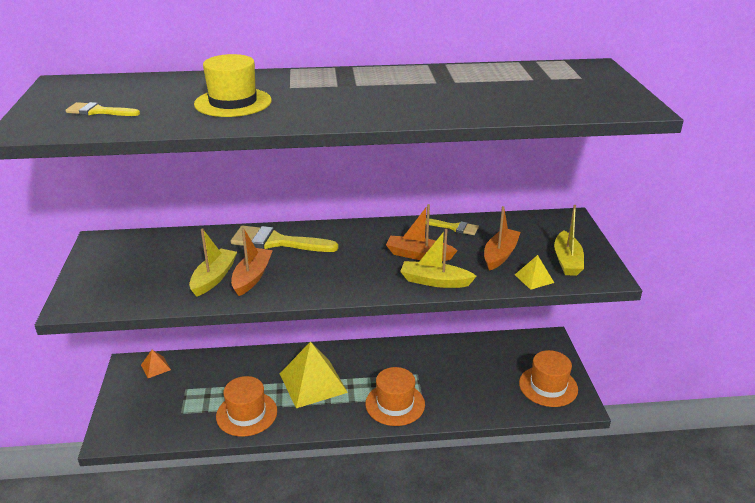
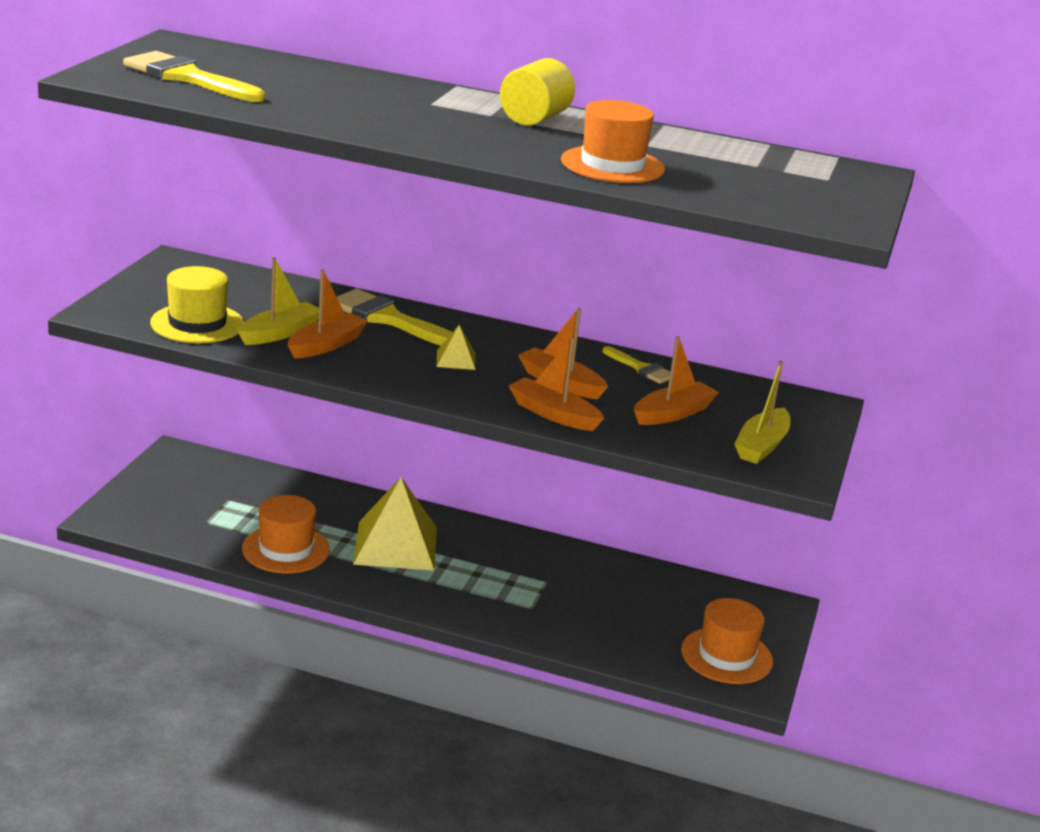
camera: 20 degrees right, 5 degrees down
(98, 111) = (188, 78): yellow brush -> yellow brush, size x1.81
(155, 367) = (206, 465): orange pyramid -> none
(233, 102) = (344, 103): yellow hat -> yellow hat (197, 323)
(367, 81) = (535, 118): none -> yellow cylinder
(395, 404) = (488, 603): orange hat -> orange hat (612, 165)
(435, 281) = (553, 414): yellow boat -> orange boat
(534, 278) = (692, 449): yellow pyramid -> yellow pyramid (456, 359)

